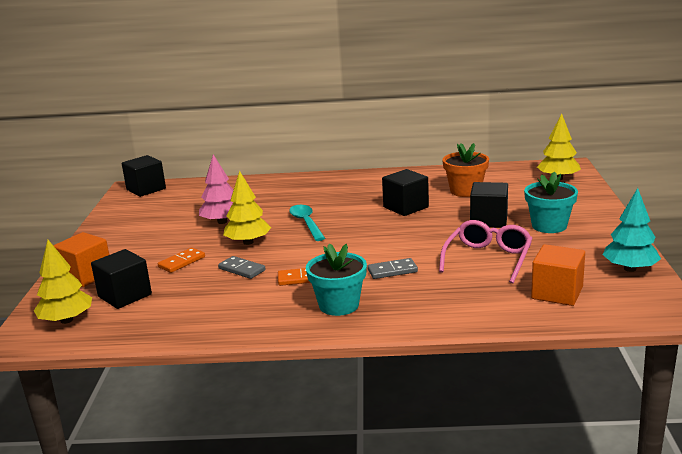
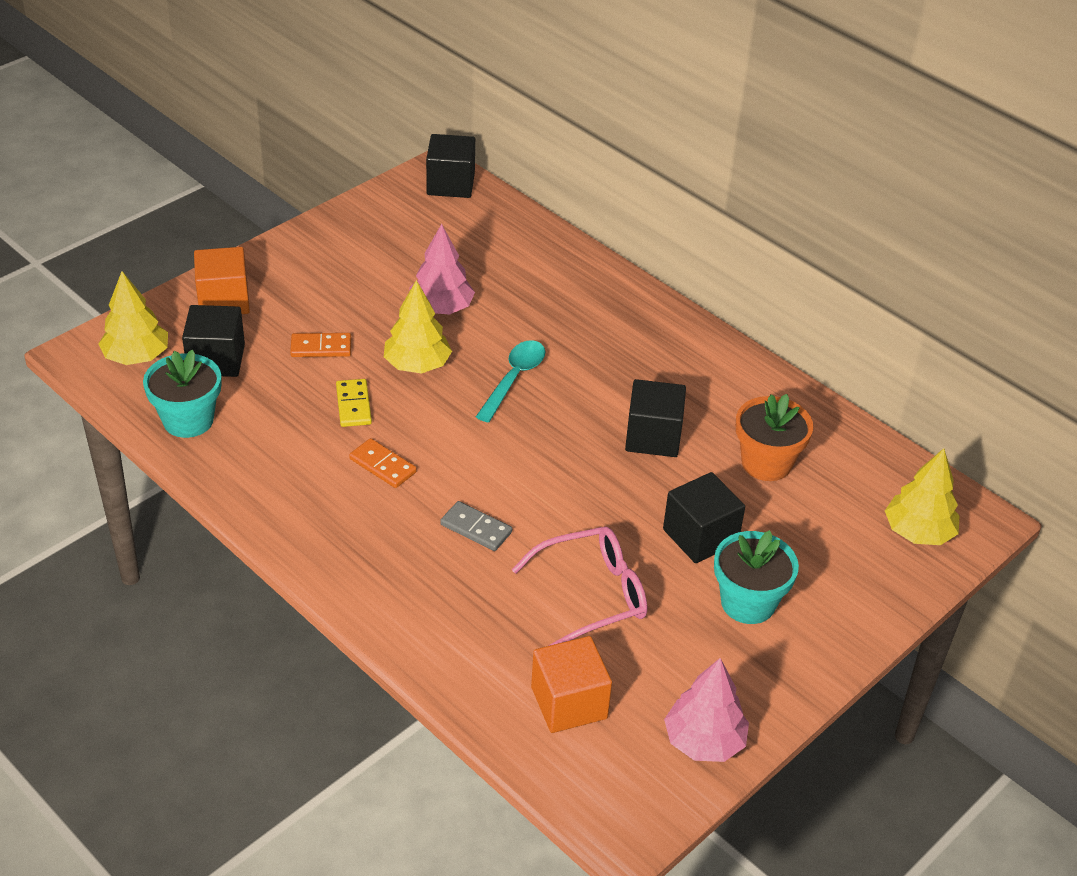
camera: 40 degrees right, 20 degrees up
(242, 269) = (354, 405): grey domino -> yellow domino
(339, 305) = (357, 534): turquoise flower pot -> turquoise flower pot (188, 420)
(630, 269) = (704, 741): turquoise tree -> pink tree

